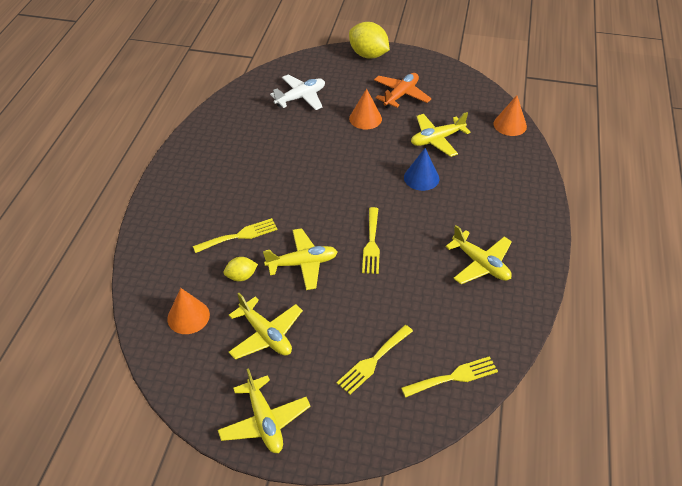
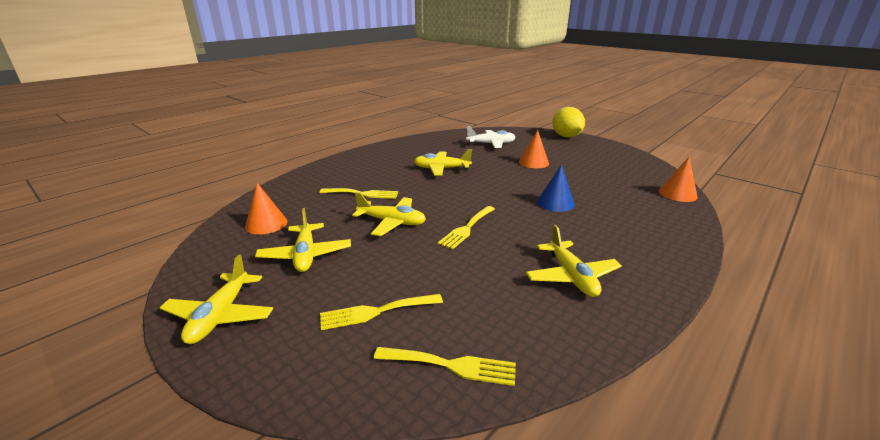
camera: 30 degrees right, 20 degrees down
(241, 276) = (335, 215): yellow lemon -> none
(401, 95) = (577, 158): orange plane -> none
(437, 139) = (591, 186): yellow plane -> yellow plane (441, 169)

